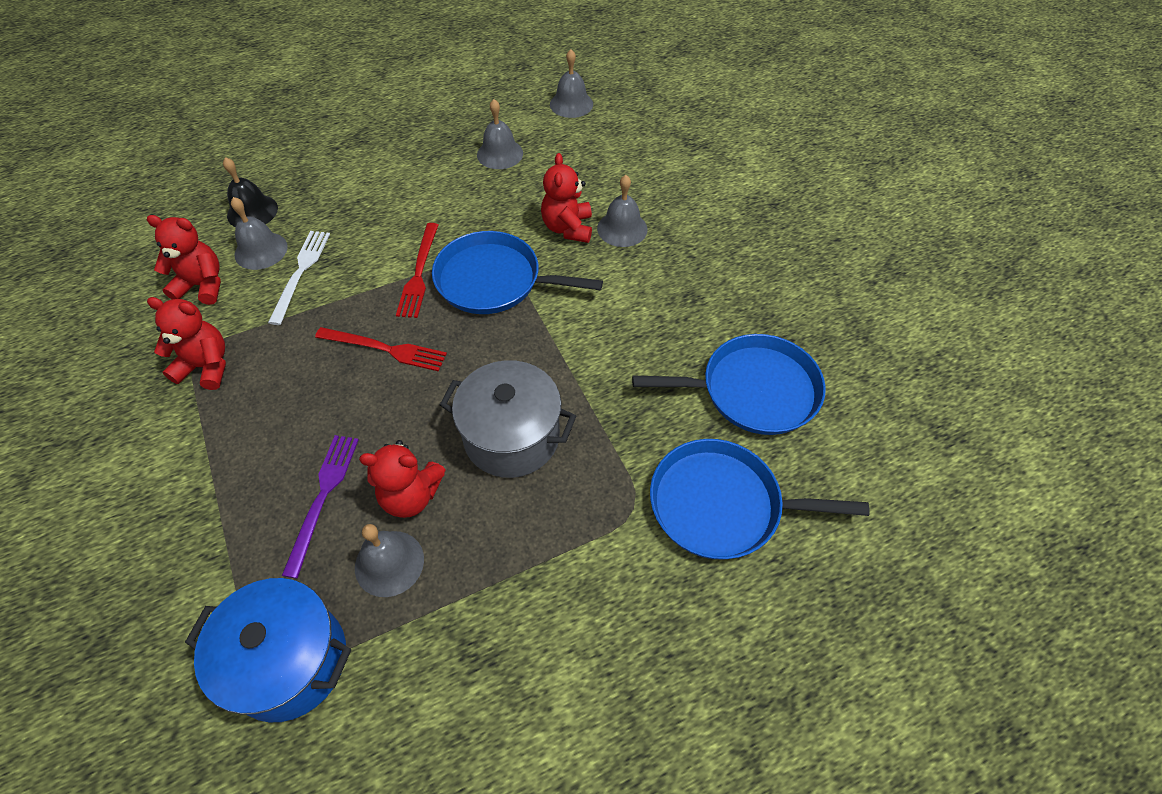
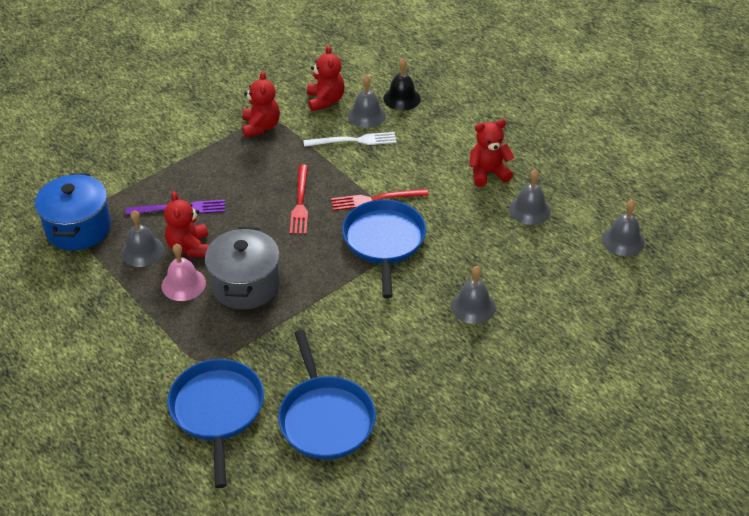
camera: 75 degrees right, 10 degrees down
(481, 514) = (183, 284): none -> pink bell
(568, 228) = (458, 272): red teddy bear -> red teddy bear (488, 173)

